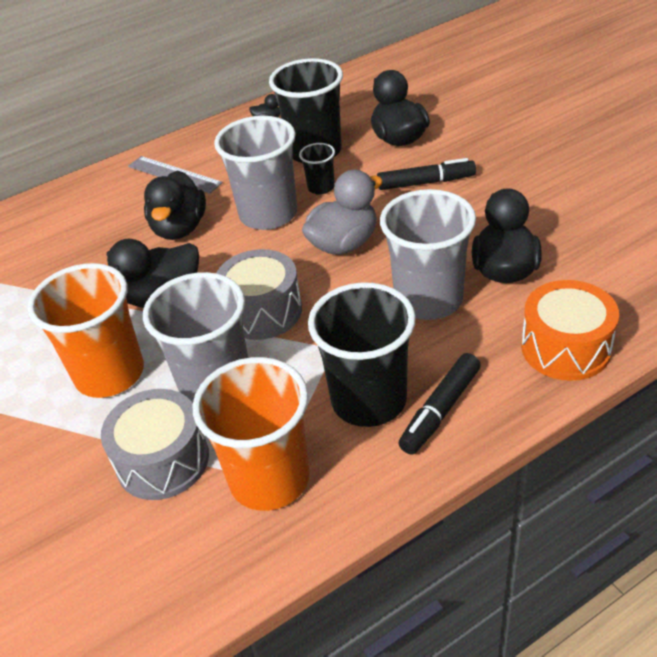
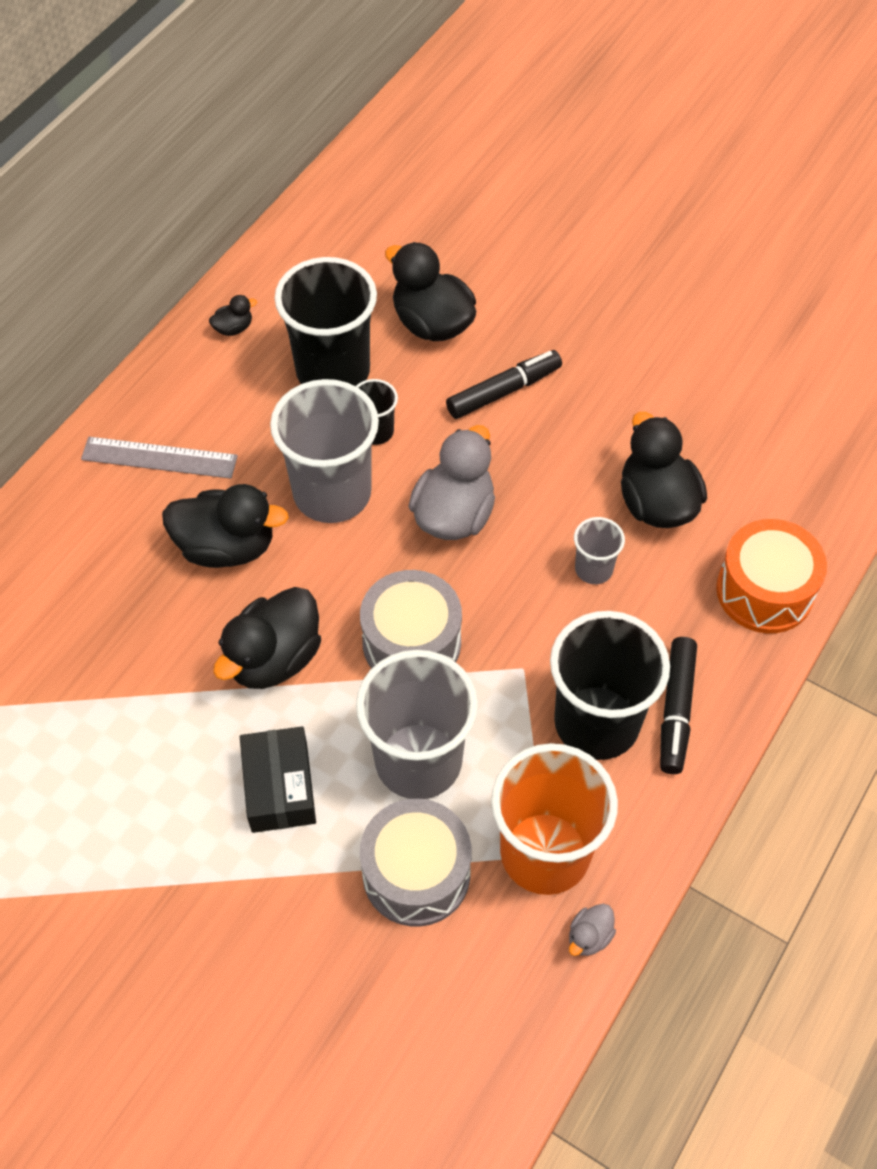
camera: 30 degrees left, 15 degrees up
(110, 374) = (280, 787): orange cup -> black box
(180, 228) = (227, 547): black duck -> black duck turned 60 degrees counterclockwise
(265, 554) = (589, 937): none -> grey duck
(428, 299) = (593, 569): grey cup -> grey cup, size x0.47

